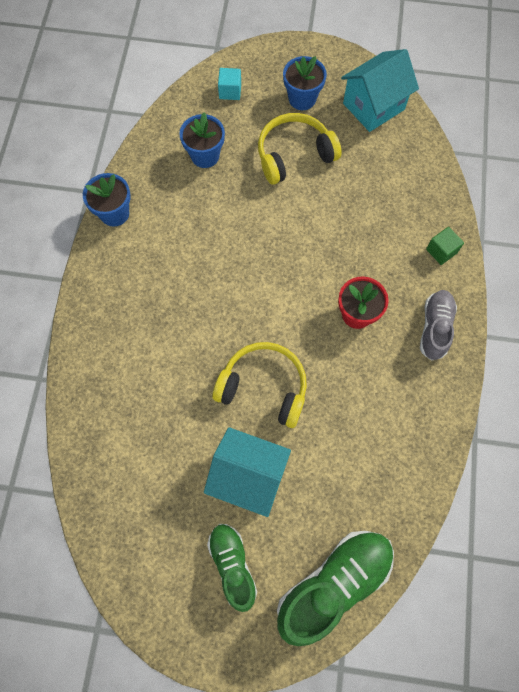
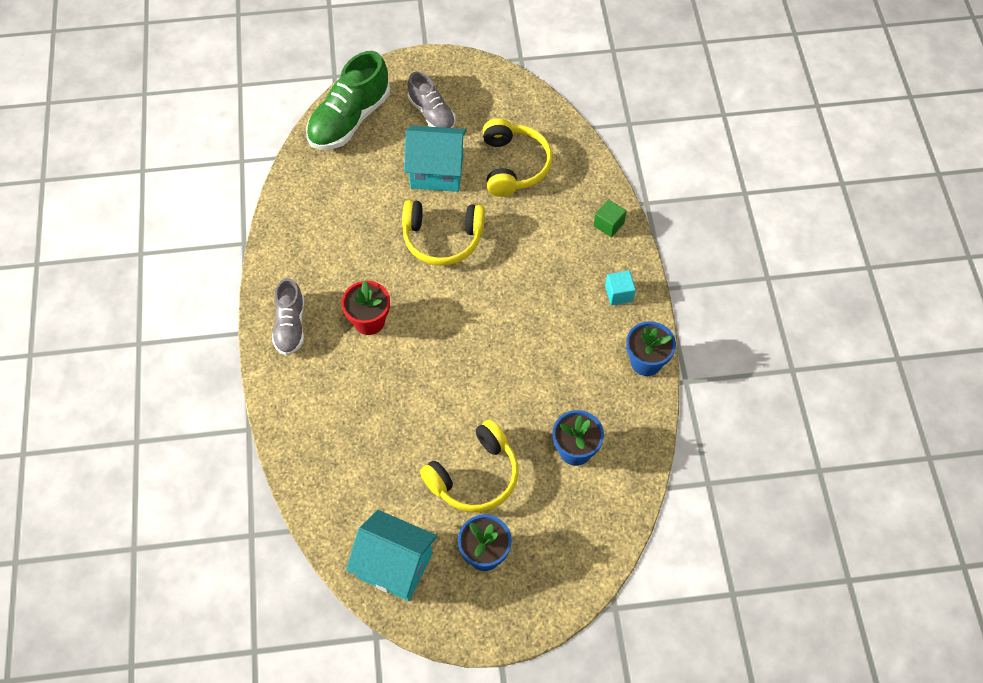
camera: 165 degrees right, 10 degrees down
(161, 461) = (513, 165): none -> yellow headphones
(230, 91) = (575, 542): turquoise cube -> turquoise cube (619, 294)
(232, 565) = (432, 113): green shoe -> grey shoe
(373, 106) = (394, 565): turquoise house -> turquoise house turned 75 degrees clockwise
(441, 251) = (292, 404): green cube -> green cube (608, 224)

